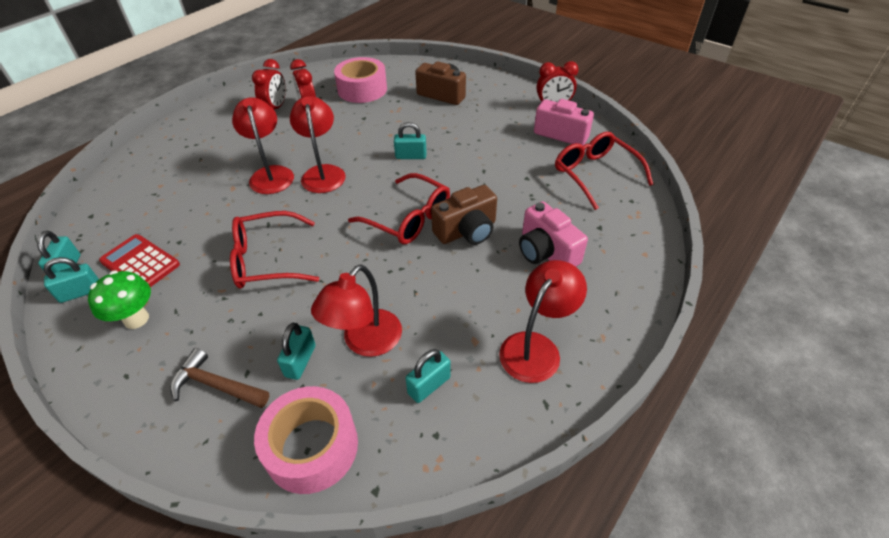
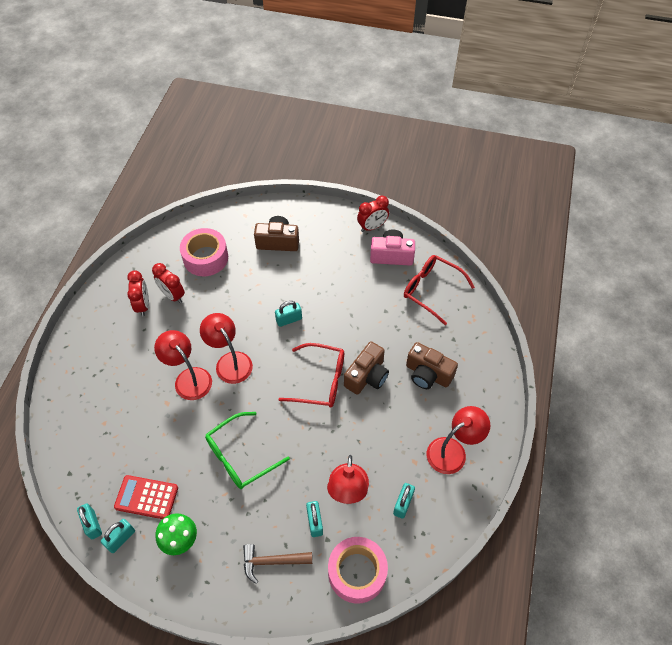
camera: 25 degrees left, 10 degrees up
(267, 260) = (240, 456): red glasses -> green glasses
(536, 347) = (453, 451): red lamp -> red lamp turned 45 degrees clockwise
(546, 252) = (427, 374): pink camera -> brown camera

